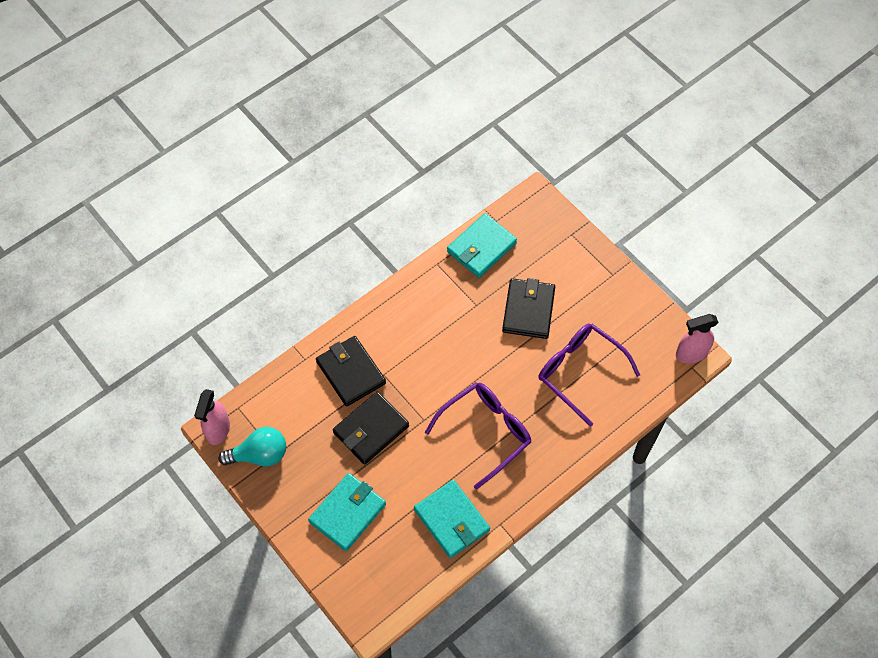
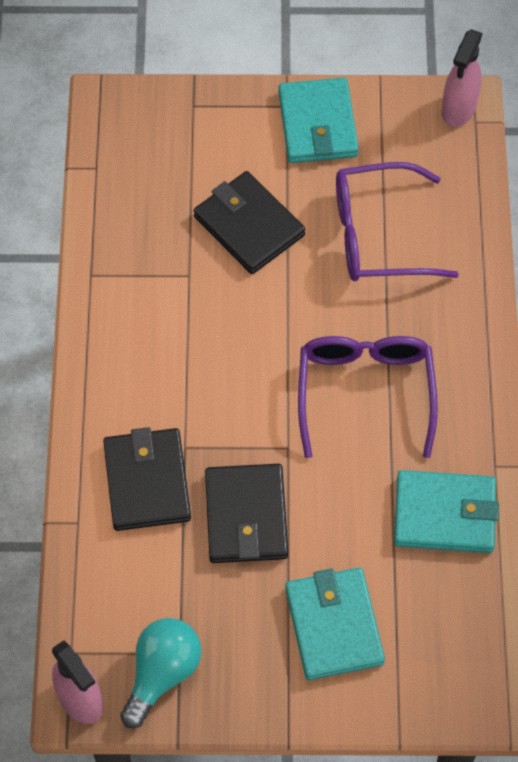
camera: 50 degrees left, 0 degrees up
(351, 372) = (147, 482): black wallet -> black wallet turned 75 degrees clockwise
(481, 247) = (116, 210): turquoise wallet -> turquoise wallet (317, 124)

